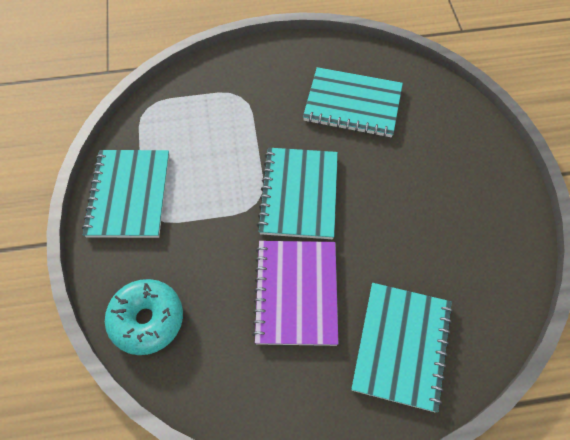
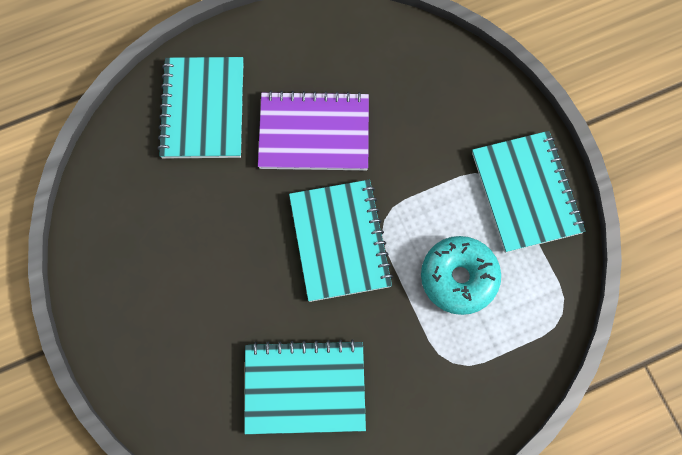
camera: 165 degrees right, 10 degrees up
(147, 320) = (447, 74): turquoise donut -> turquoise donut (459, 278)
(296, 293) = (314, 133): purple notebook -> purple notebook turned 75 degrees counterclockwise

